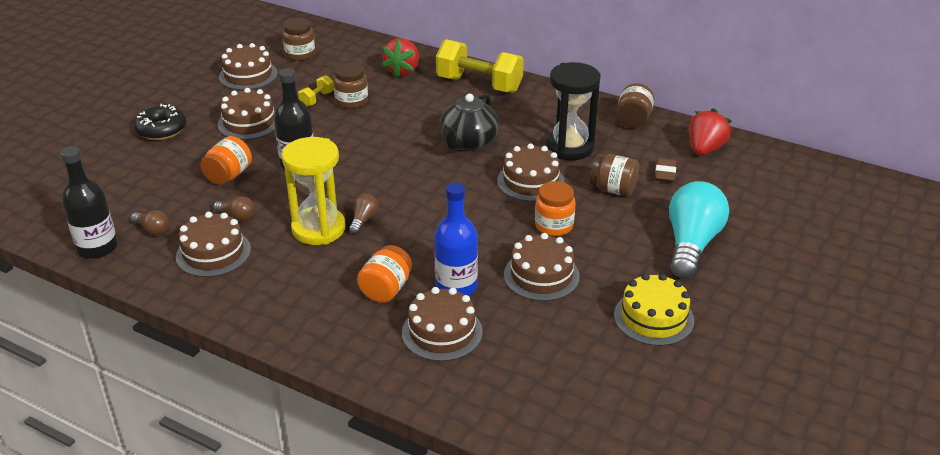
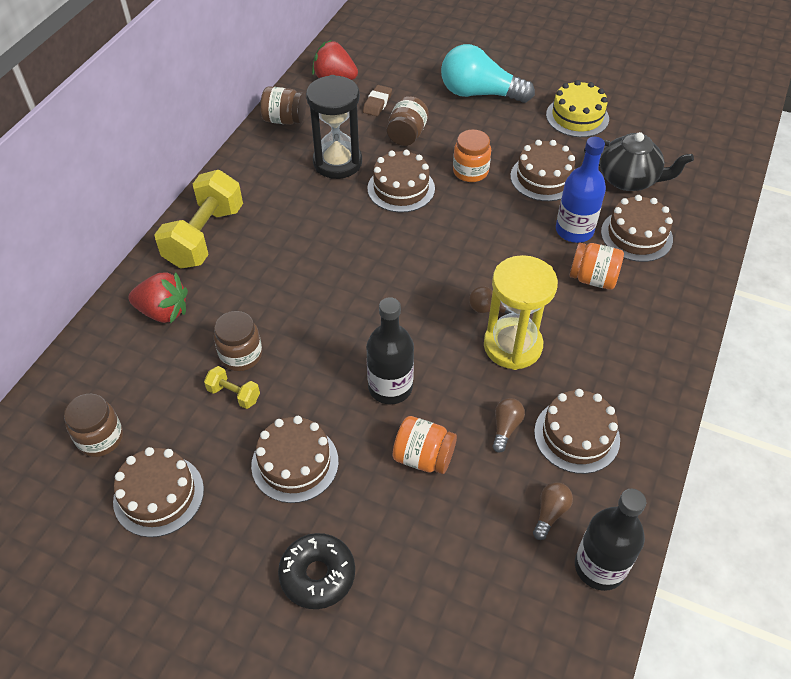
camera: 95 degrees left, 15 degrees up
(468, 142) = (333, 238): black teapot -> black teapot (629, 180)
(665, 173) = (377, 103): brown eraser -> brown eraser turned 75 degrees counterclockwise

